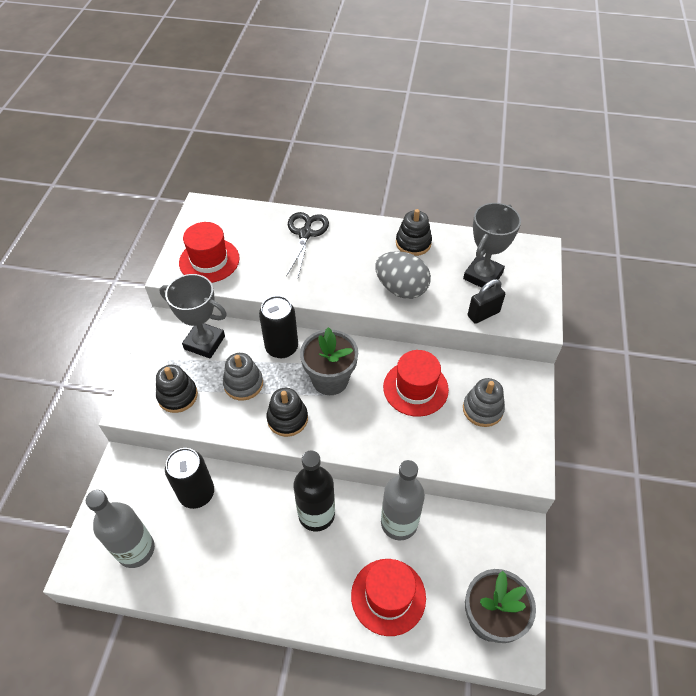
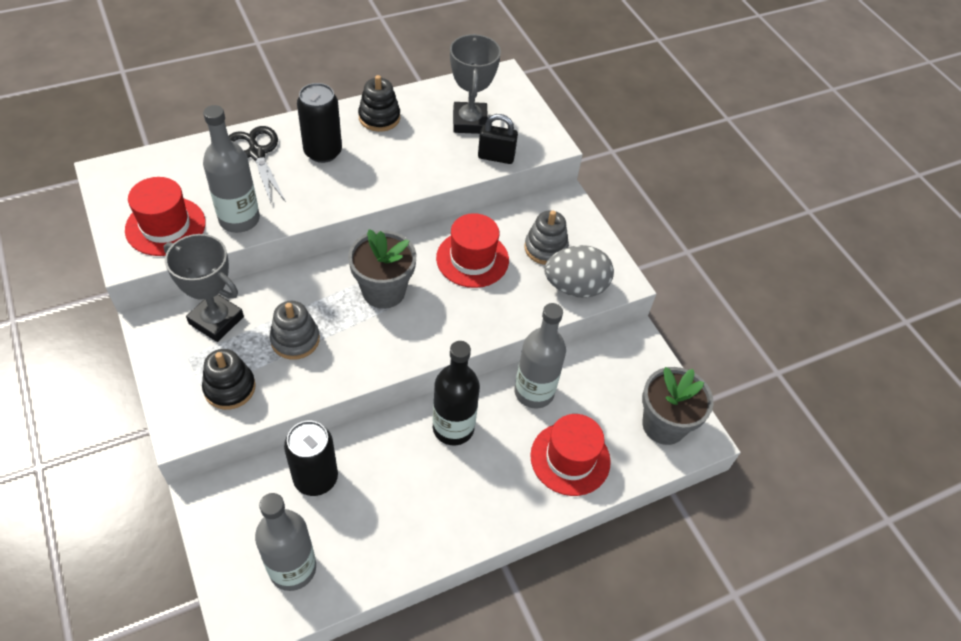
camera: 40 degrees left, 0 degrees up
(204, 342) = (216, 320): grey trophy -> grey trophy turned 45 degrees clockwise
(258, 277) = (239, 219): none -> grey bottle
(281, 347) = (308, 284): black can -> black can (323, 152)
(287, 419) = (369, 349): black stacking toy -> none
(401, 289) = (401, 166): grey egg -> grey egg (575, 287)
(483, 314) = (496, 157): black padlock -> black padlock turned 75 degrees clockwise

